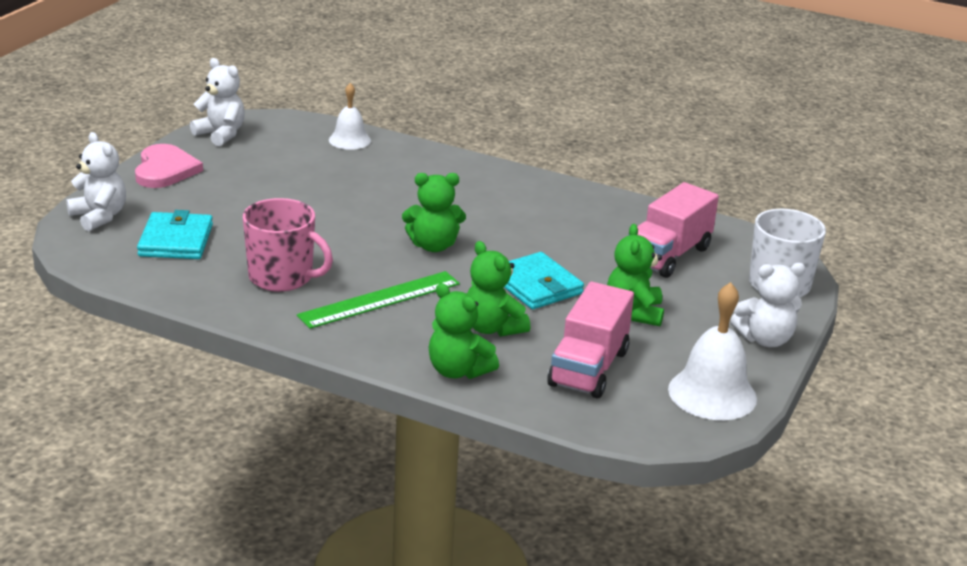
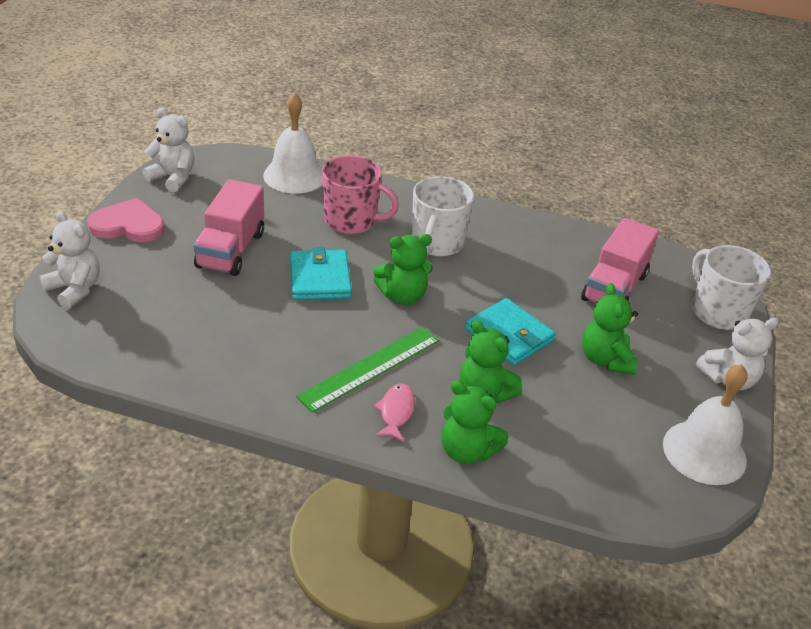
camera: 10 degrees left, 10 degrees up
(165, 170) = (128, 225): pink heart -> pink heart turned 75 degrees counterclockwise
(176, 240) = (157, 312): turquoise wallet -> turquoise wallet (319, 278)
(282, 277) = (271, 349): pink mug -> pink mug (351, 221)
(349, 140) = (294, 175): white bell -> white bell, size x1.60
(395, 335) = (396, 412): none -> pink fish
(485, 205) = (437, 243): none -> white mug
(588, 368) = (585, 433): pink truck -> pink truck (231, 250)

